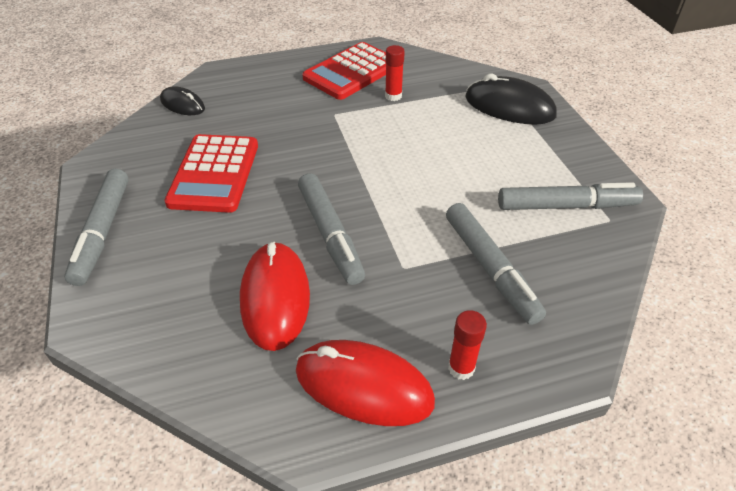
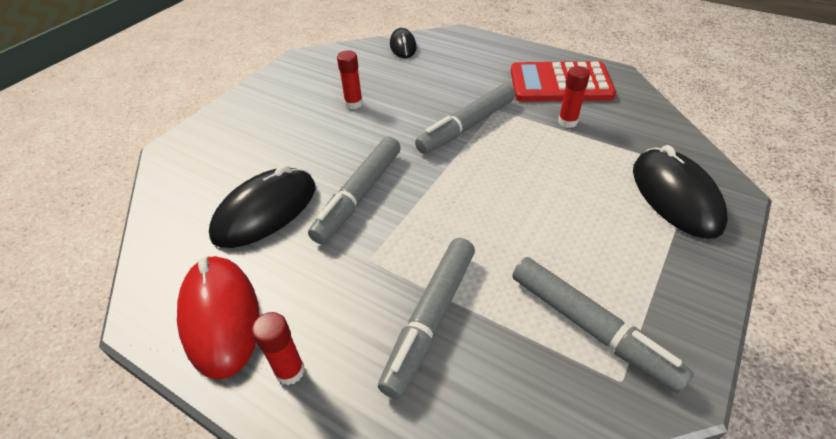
camera: 50 degrees right, 0 degrees up
(102, 232) = (249, 101): grey marker -> grey marker (467, 126)
(214, 174) = (354, 104): red calculator -> red glue stick
(275, 298) = (265, 211): red mouse -> black mouse

